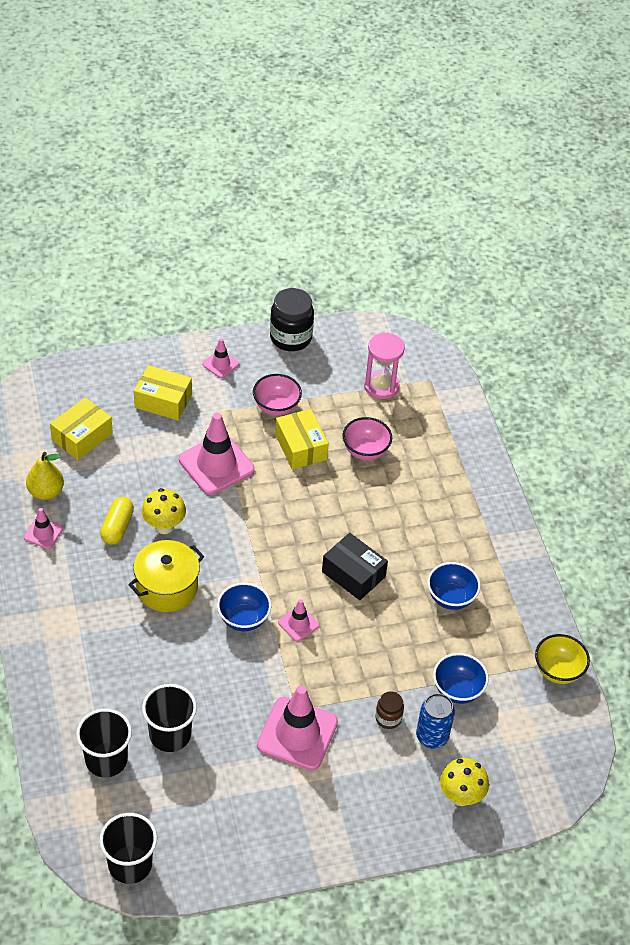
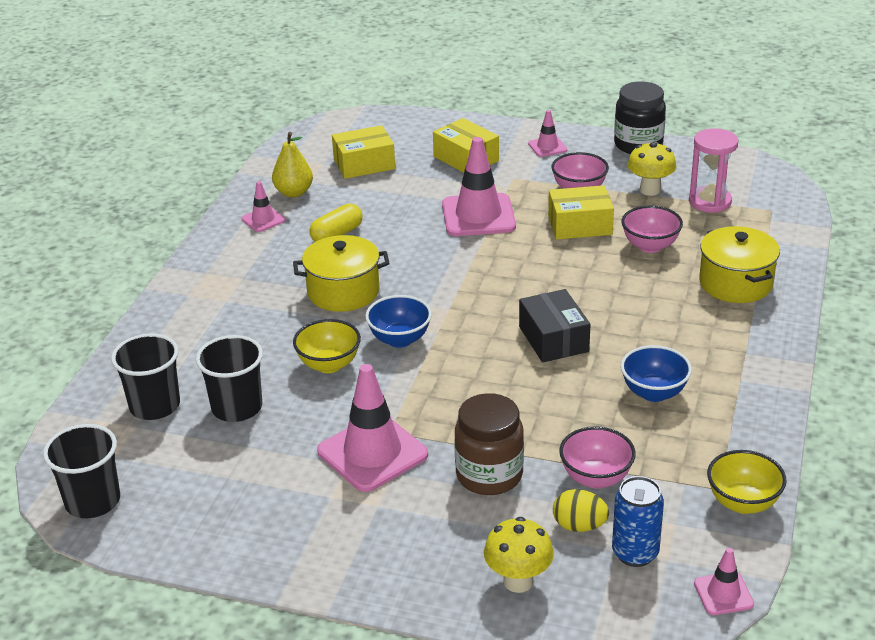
camera: 35 degrees right, 15 degrees down
(164, 526) = (383, 246): yellow mushroom -> yellow mushroom (650, 190)
(208, 665) = (329, 365): none -> yellow bowl
(298, 624) = (456, 361): pink traffic cone -> pink traffic cone (723, 594)
(300, 447) = (580, 225): yellow box -> yellow box turned 75 degrees clockwise
(388, 718) = (489, 475): brown jar -> brown jar, size x1.88
(432, 737) = (528, 511): blue can -> blue can (635, 553)
(446, 468) = (735, 283): none -> yellow pot
(457, 690) = (596, 478): blue bowl -> pink bowl
(471, 735) = (579, 526): none -> yellow egg

